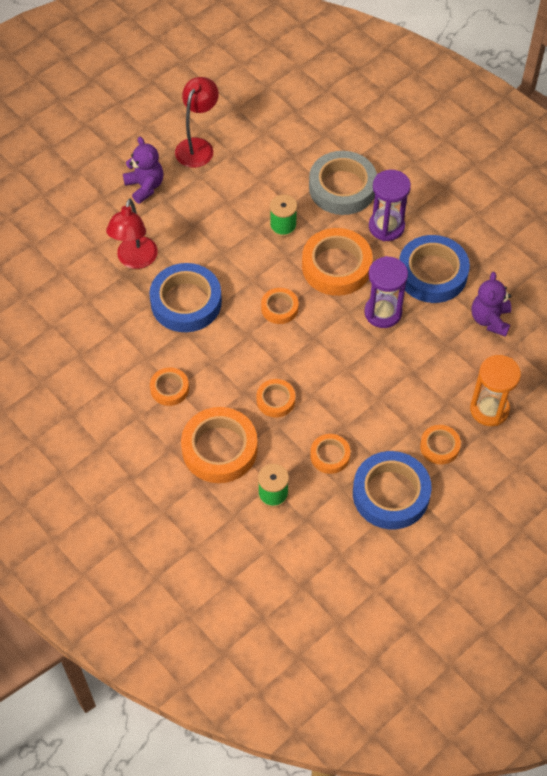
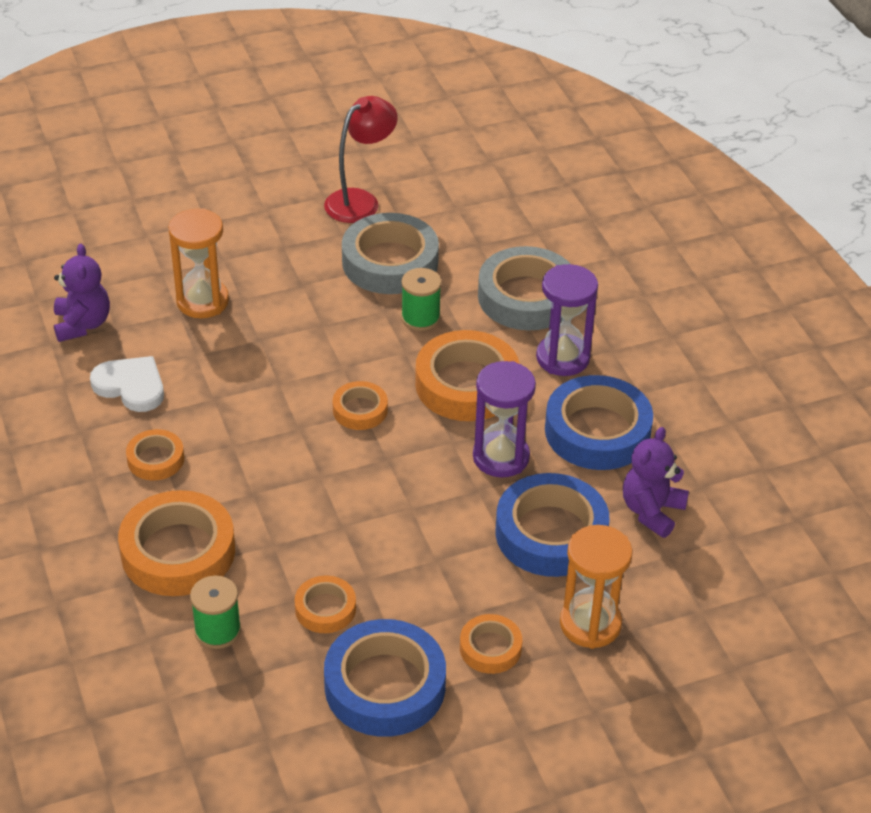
camera: 20 degrees right, 15 degrees down
(123, 340) = (131, 386): none -> white heart
(135, 260) = (202, 301): red lamp -> orange hourglass
(145, 186) = (265, 225): purple teddy bear -> purple teddy bear (82, 324)
(186, 302) = (239, 367): blue tape -> blue tape (551, 533)
(242, 189) = (390, 262): none -> grey tape
(275, 400) = (290, 517): orange tape -> none

